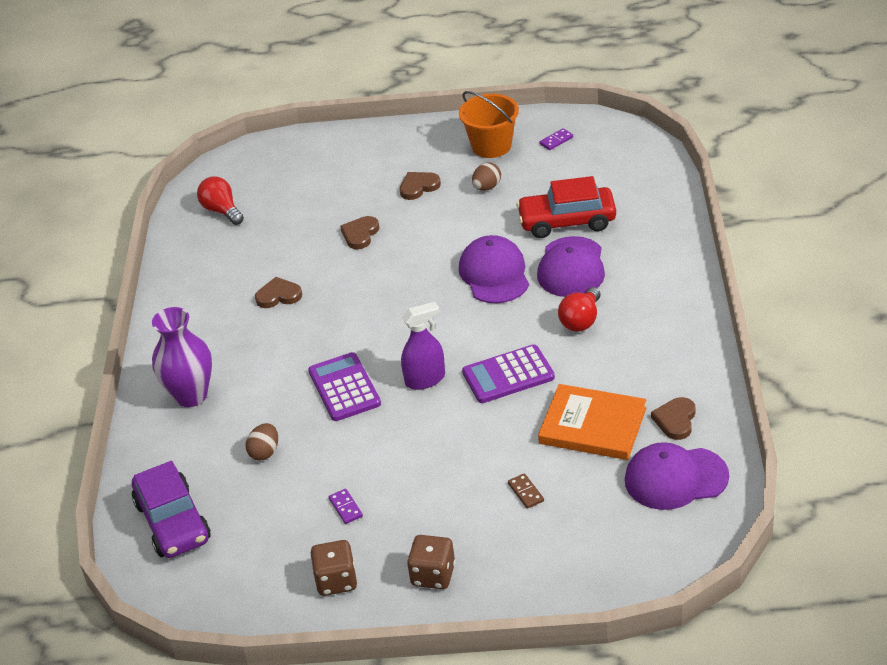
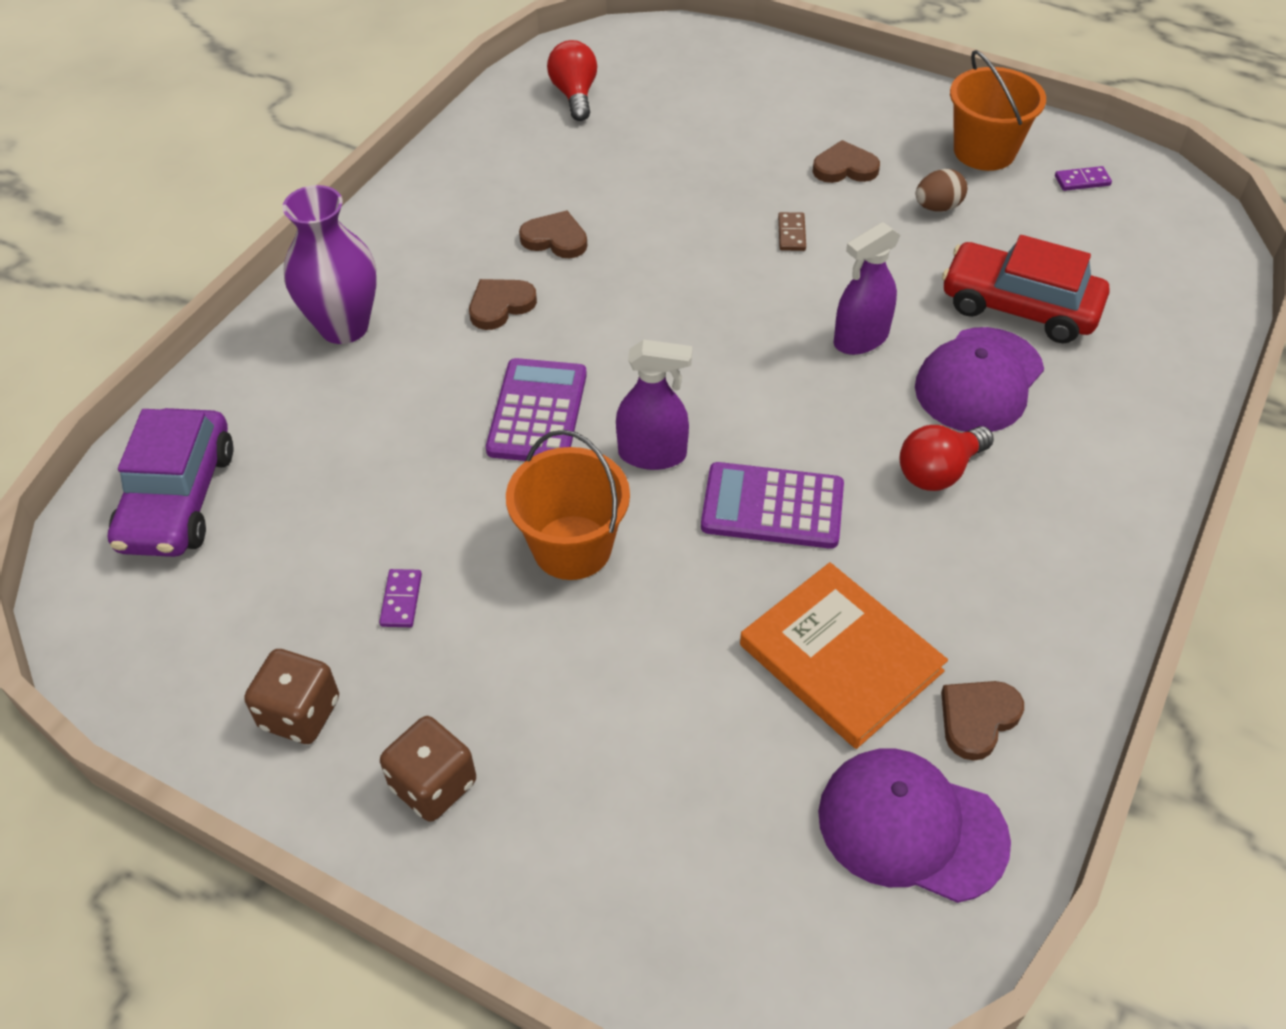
camera: 25 degrees right, 10 degrees up
(265, 452) = (366, 456): brown egg -> none
(360, 234) = (720, 200): brown heart -> brown heart (500, 305)
(417, 442) = (572, 547): none -> orange bucket
(494, 274) = (860, 339): purple cap -> purple spray bottle
(525, 492) = (663, 718): brown domino -> brown domino (791, 234)

